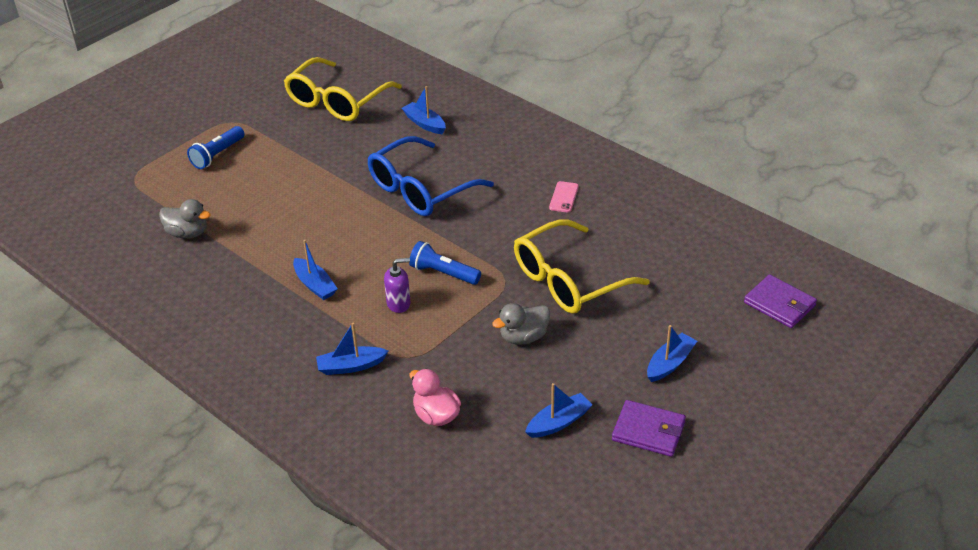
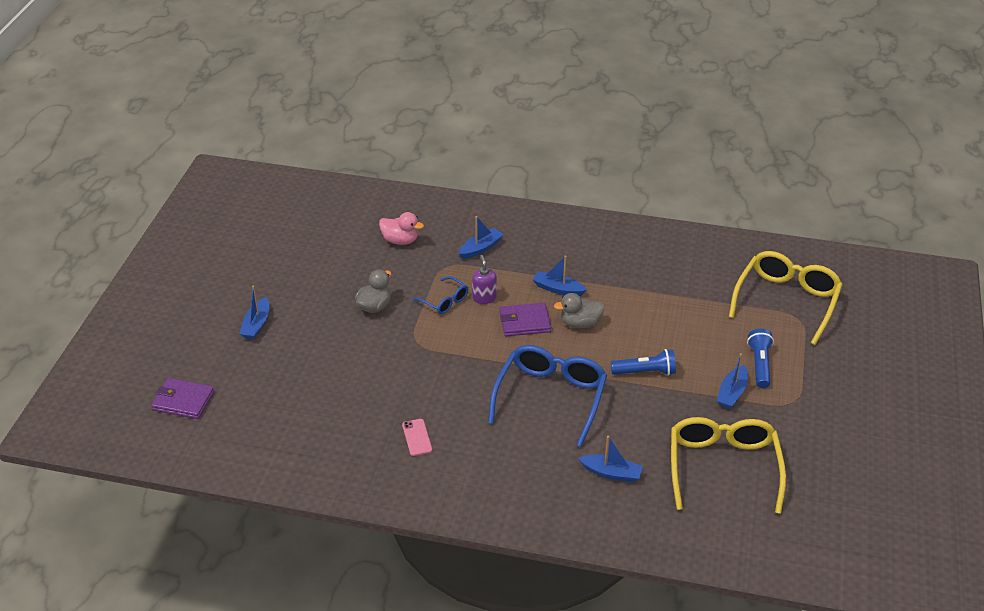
camera: 150 degrees right, 0 degrees up
(187, 233) = (696, 292): grey duck -> grey duck (580, 323)
(399, 303) = (484, 298): purple soap dispenser -> purple soap dispenser turned 120 degrees clockwise
(443, 273) = (469, 331): blue flashlight -> blue flashlight (645, 372)
(443, 315) = (445, 301): none -> blue glasses
(558, 422) = (317, 263): blue boat -> blue boat (732, 393)
(568, 280) = (366, 360): yellow glasses -> yellow glasses (786, 301)
(648, 431) = (254, 277): purple wallet -> purple wallet (525, 322)

